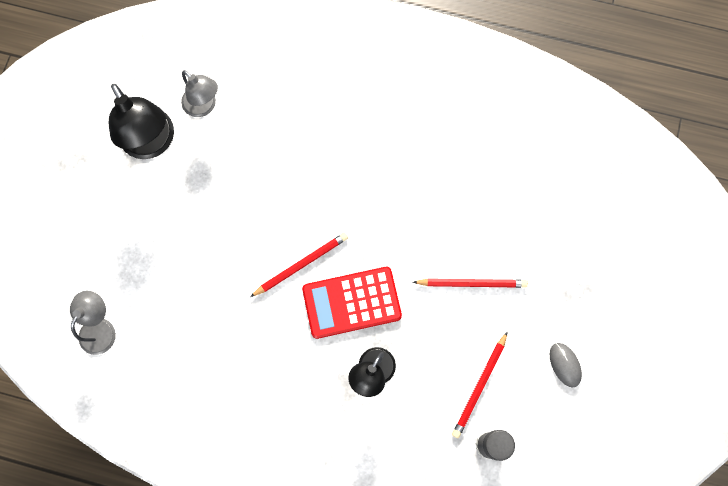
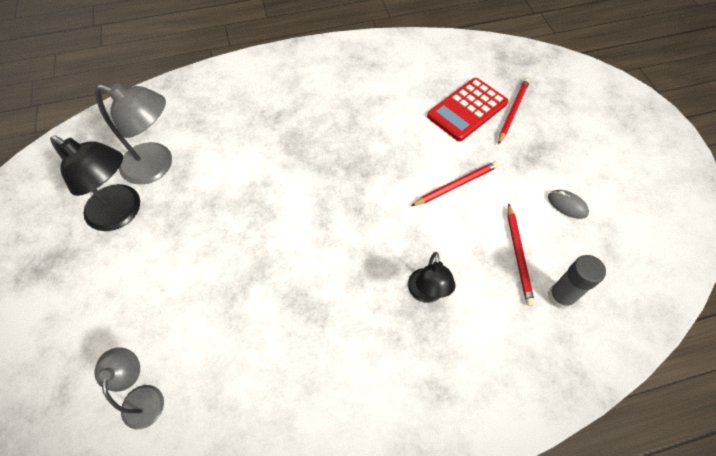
camera: 30 degrees left, 15 degrees down
(204, 106) = (157, 166): grey lamp -> grey lamp, size x1.62
(301, 264) = (310, 240): red pencil -> red pencil (512, 111)
(351, 302) = (371, 247): red calculator -> red calculator (467, 110)

